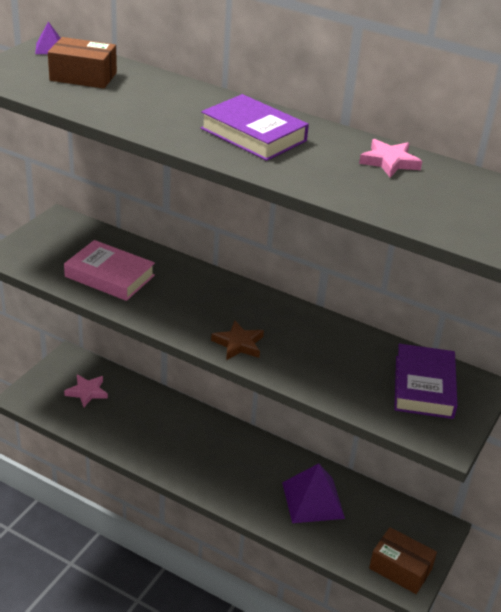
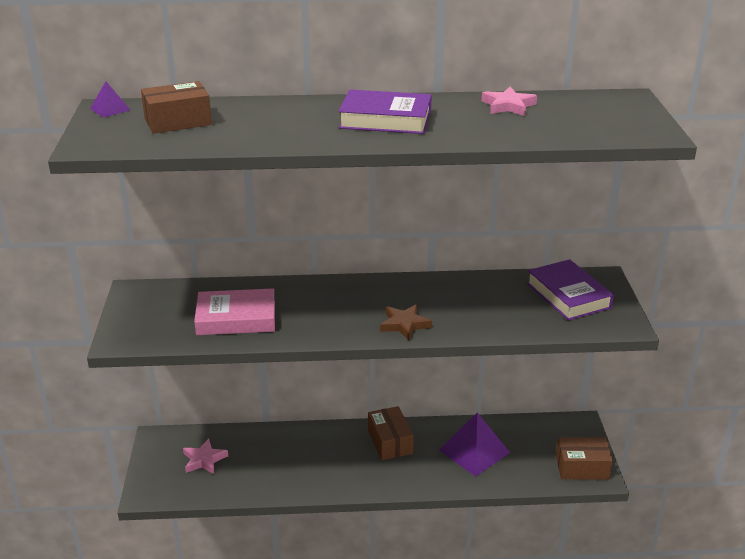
camera: 30 degrees left, 5 degrees down
(247, 453) = (390, 442): none -> brown box

